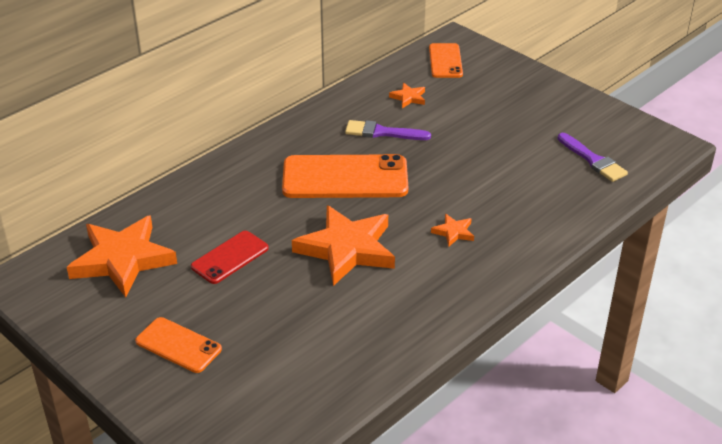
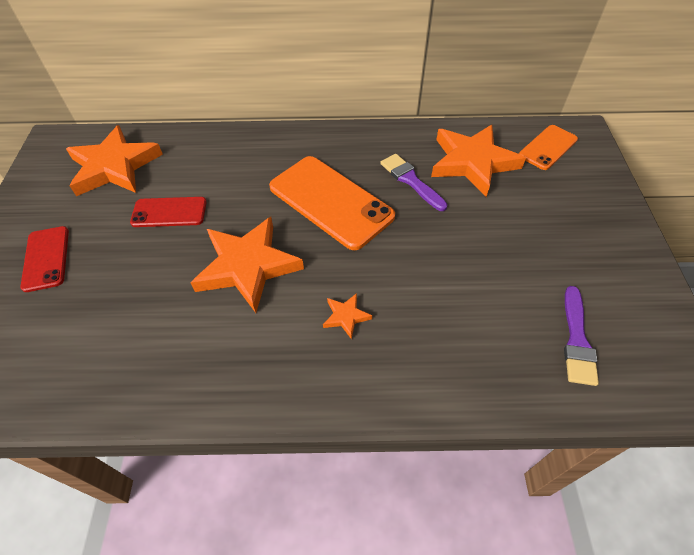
camera: 45 degrees right, 15 degrees up
(178, 345) = (46, 258): orange phone -> red phone
(408, 98) = (472, 162): orange star -> orange star, size x2.34

